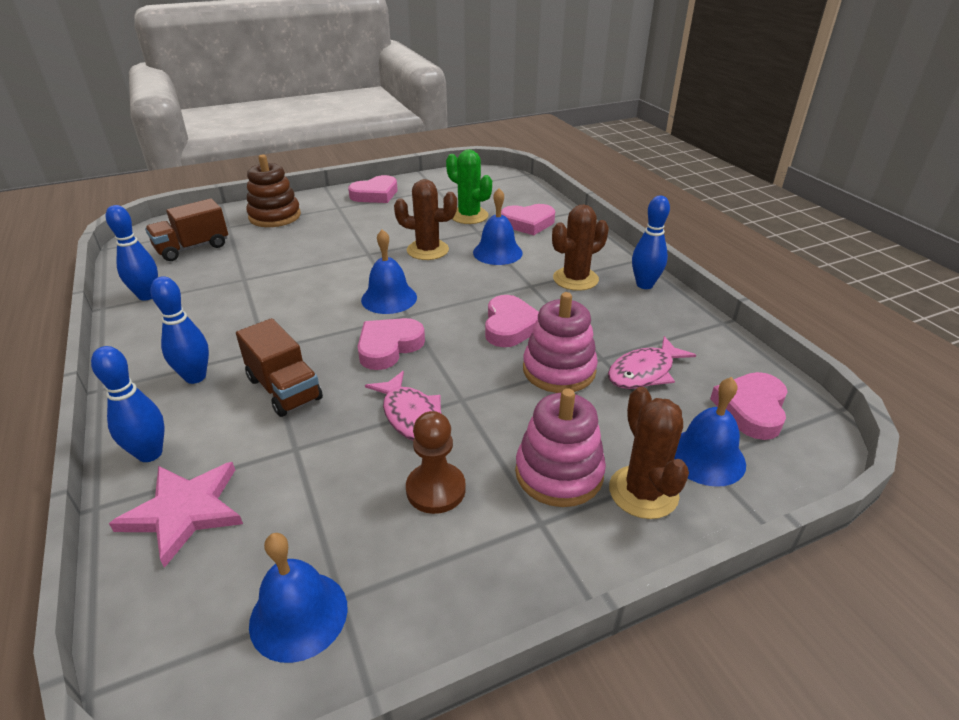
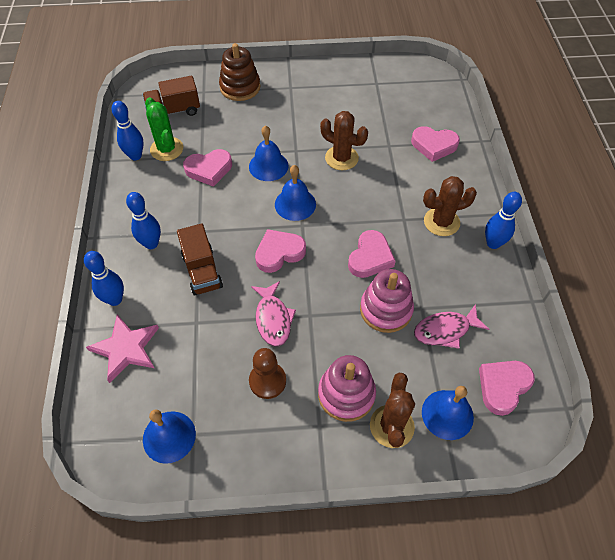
camera: 20 degrees right, 20 degrees up
(375, 194) = (324, 78): pink heart -> pink heart (209, 169)
(469, 216) = (389, 124): green cactus -> green cactus (166, 149)
(497, 252) = (394, 175): blue bell -> blue bell (268, 166)

